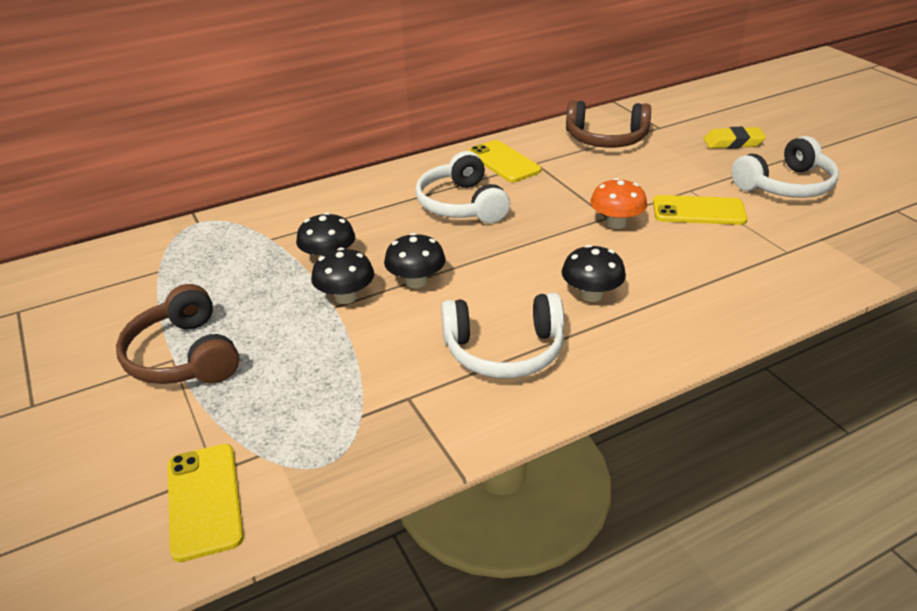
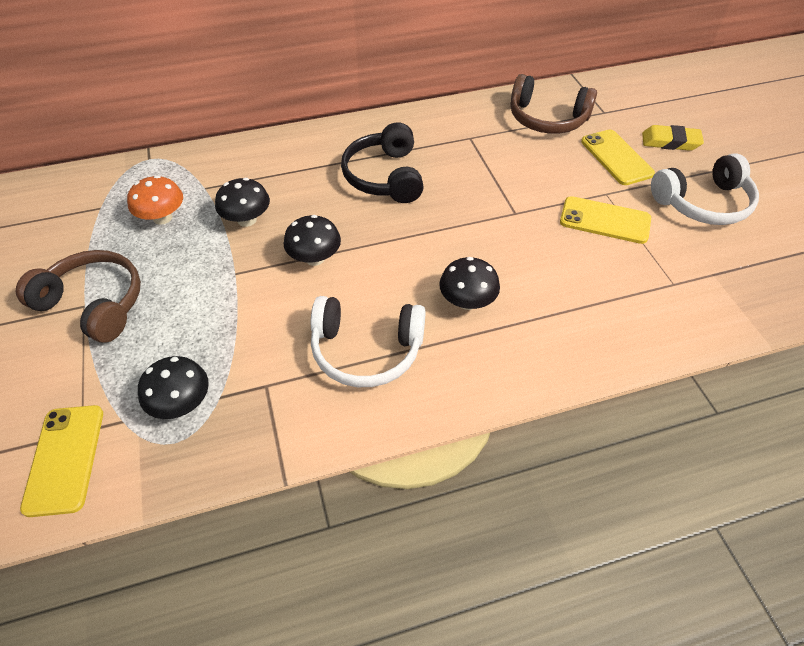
camera: 10 degrees right, 15 degrees up
(184, 356) = (94, 304): brown headphones -> brown headphones turned 135 degrees clockwise
(345, 297) = (248, 264): black mushroom -> black mushroom (181, 403)
(462, 204) = (385, 176): white headphones -> black headphones
(504, 162) = (440, 132): yellow phone -> yellow phone (616, 157)
(616, 223) = (520, 222): orange mushroom -> orange mushroom (162, 217)

